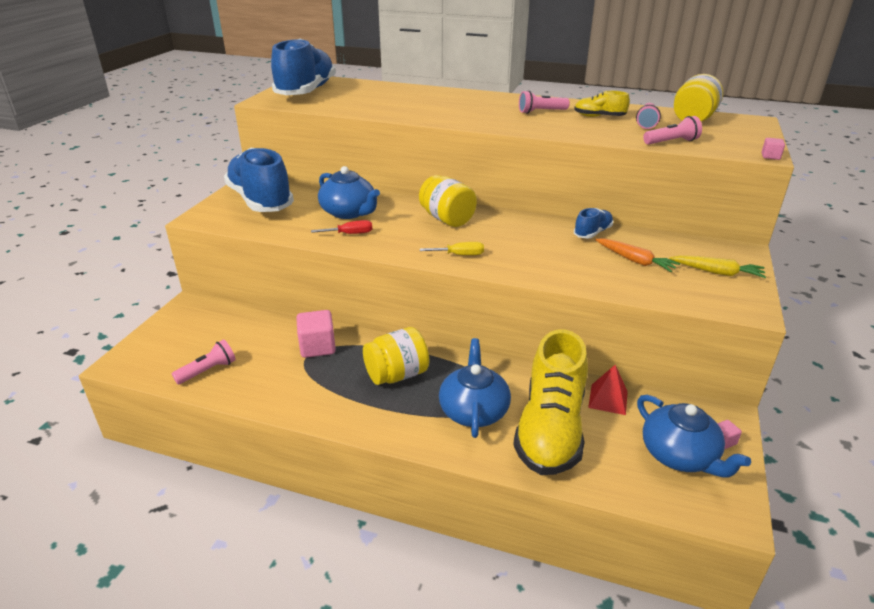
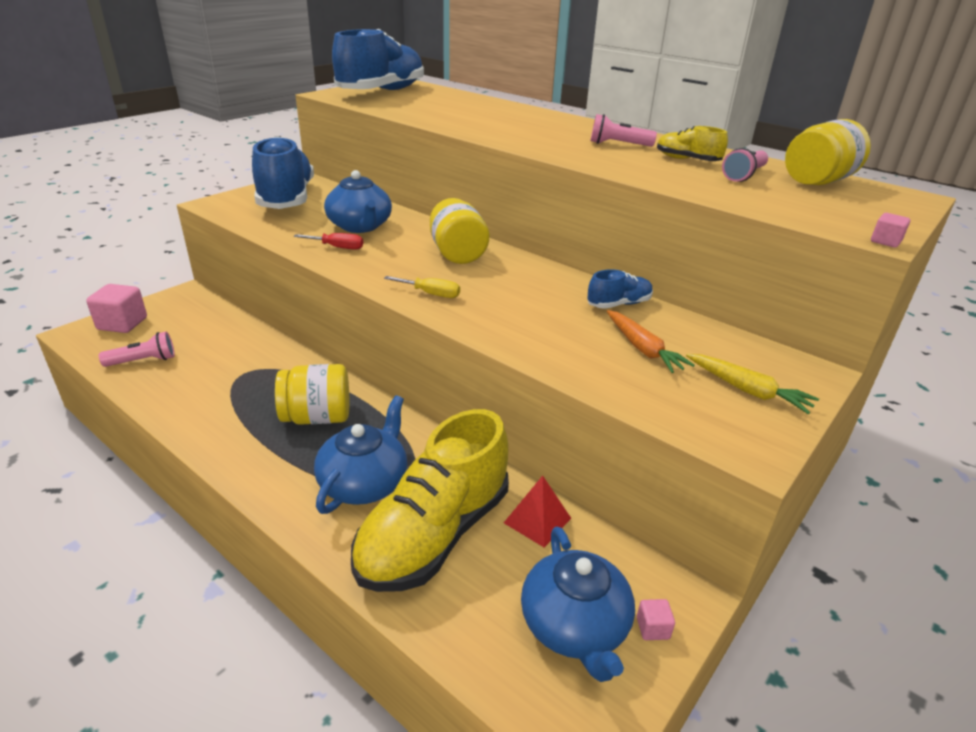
camera: 20 degrees right, 0 degrees up
(317, 347) = (265, 365): pink cube -> pink cube (122, 324)
(671, 142) = (752, 201): pink flashlight -> none

